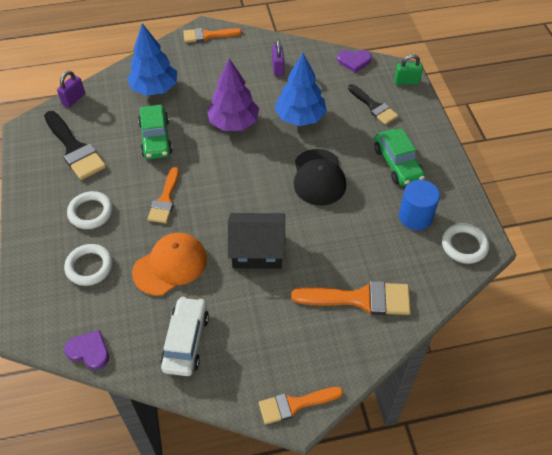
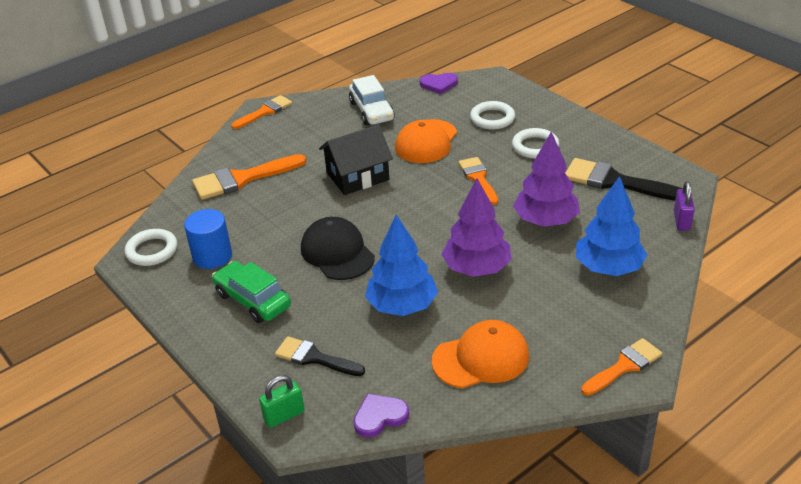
camera: 155 degrees right, 15 degrees down
(156, 138) = (545, 221): green car -> purple tree
(278, 68) = (481, 358): purple padlock -> orange cap

